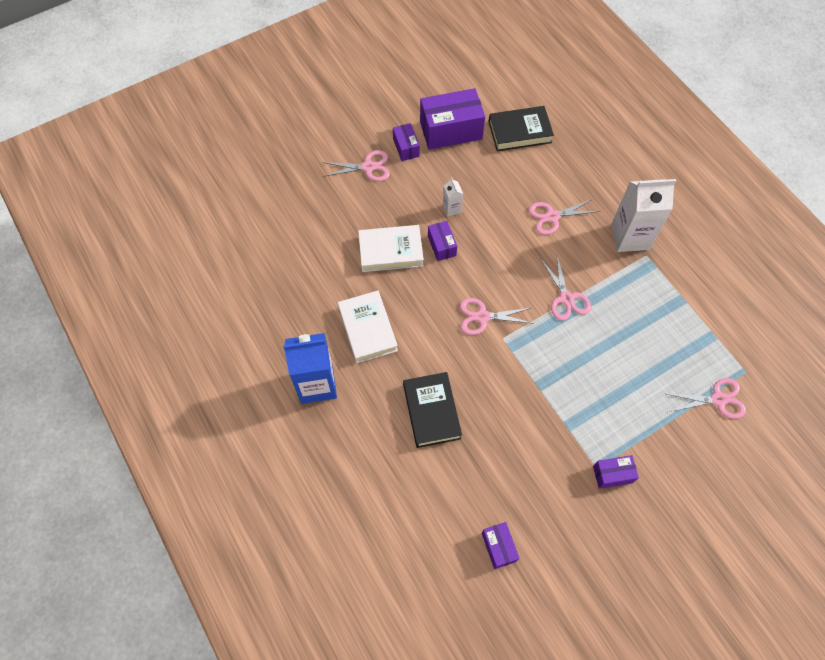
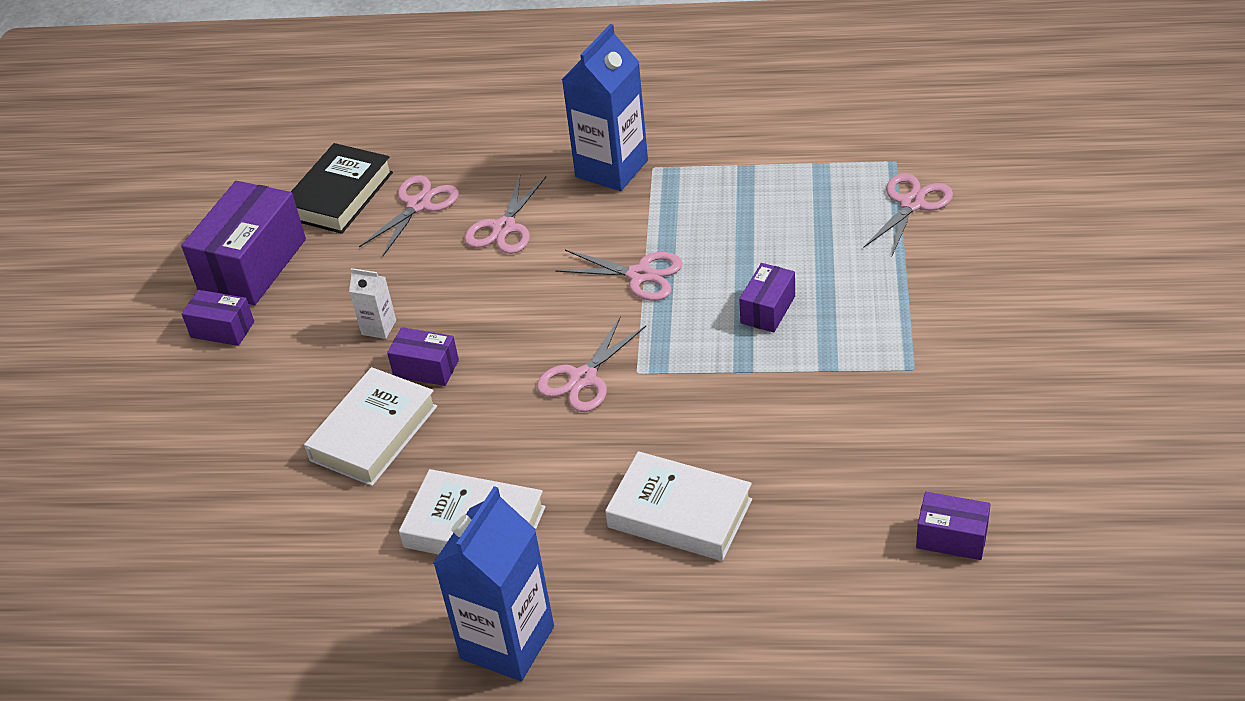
camera: 50 degrees left, 20 degrees down
(368, 167) = (203, 390): pink scissors -> pink scissors (418, 205)
(431, 411) = (680, 513): black book -> white book
(612, 474) = (935, 358): purple box -> purple box (768, 310)
(630, 237) = (611, 169): white carton -> blue carton

